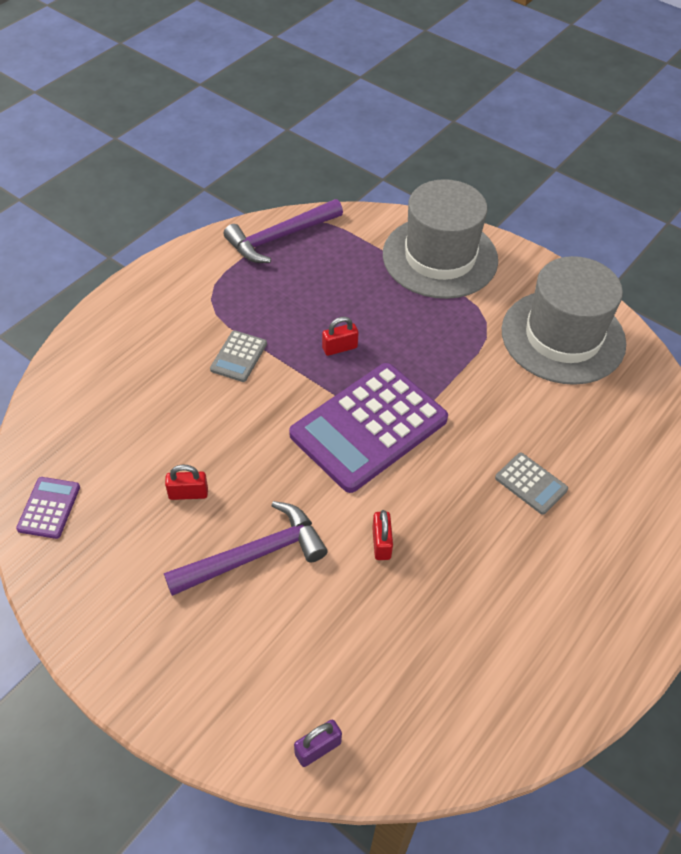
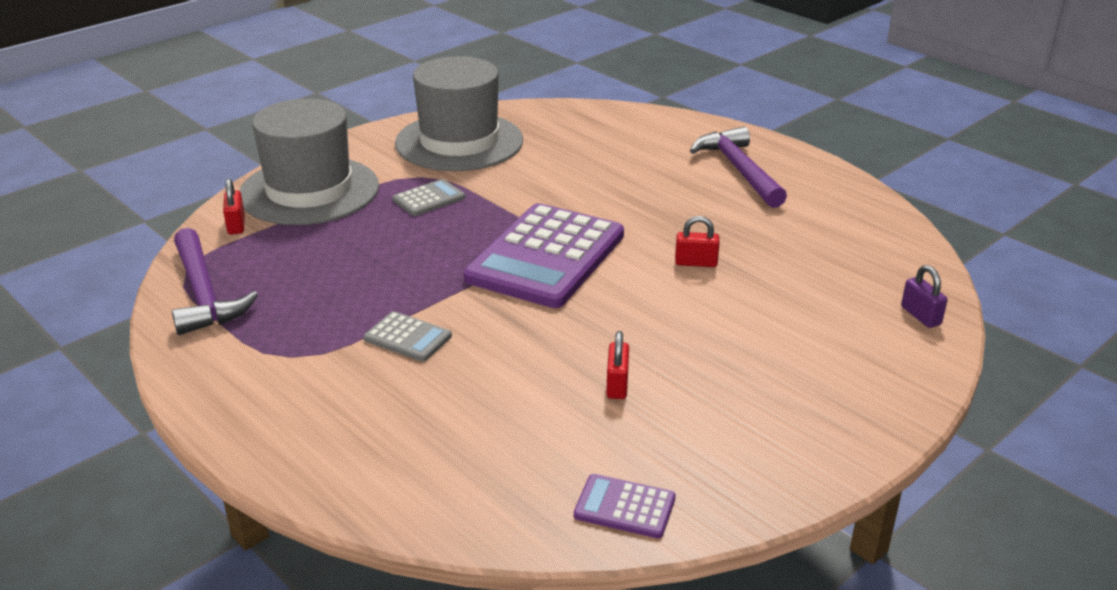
camera: 80 degrees left, 20 degrees down
(254, 555) = (707, 341): purple hammer -> purple hammer (739, 170)
(339, 348) = (422, 265): red padlock -> red padlock (236, 225)
(368, 427) = (546, 257): purple calculator -> purple calculator turned 60 degrees clockwise
(531, 484) = (634, 180): grey calculator -> grey calculator (429, 199)

